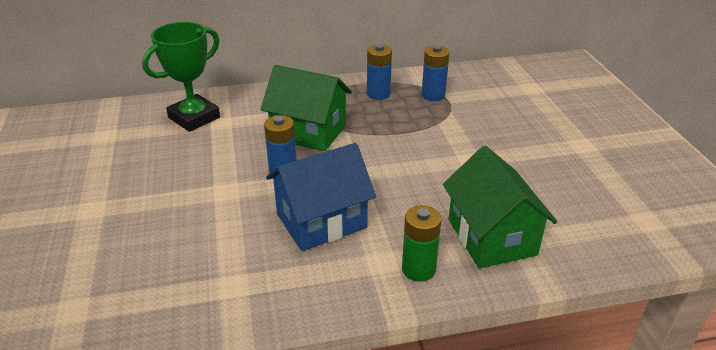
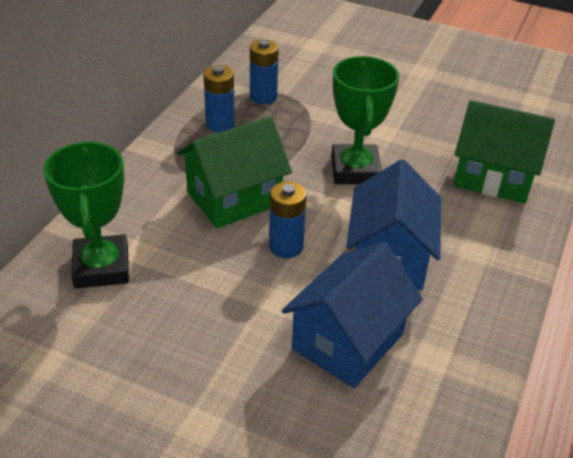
camera: 55 degrees left, 5 degrees up
(213, 237) = (348, 341): none -> blue house
(403, 165) = (355, 170): none -> green trophy
(418, 269) = (501, 234): green battery -> none

